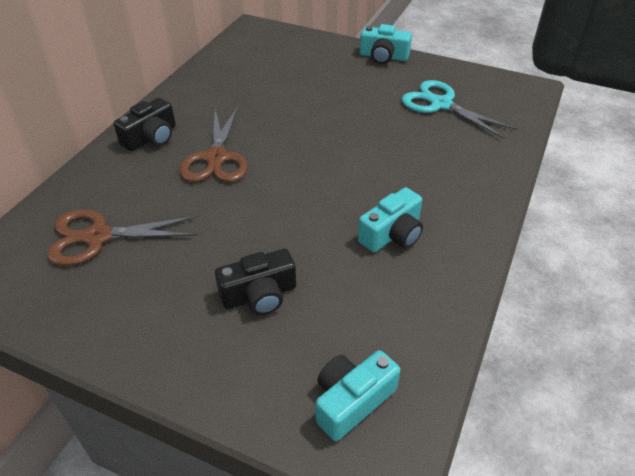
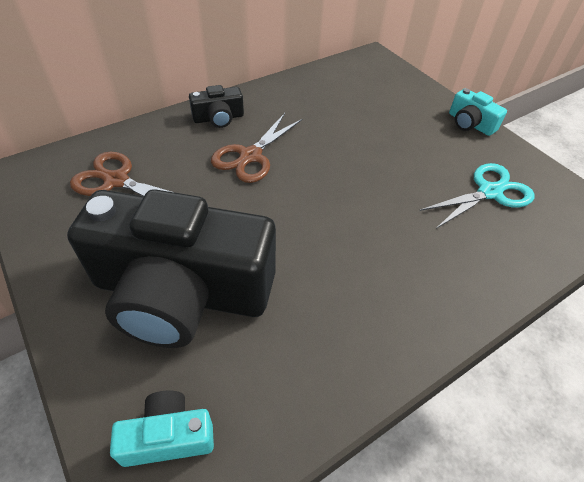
camera: 30 degrees right, 5 degrees up
(259, 295) = (182, 291): black camera -> black camera, size x2.46
(392, 234) = (336, 297): turquoise camera -> none
(440, 104) = (490, 192): turquoise scissors -> turquoise scissors turned 75 degrees clockwise

